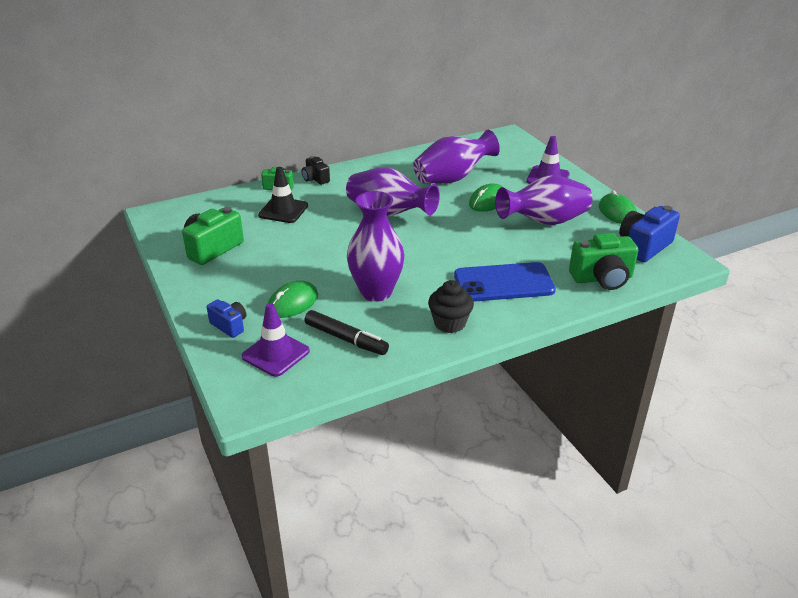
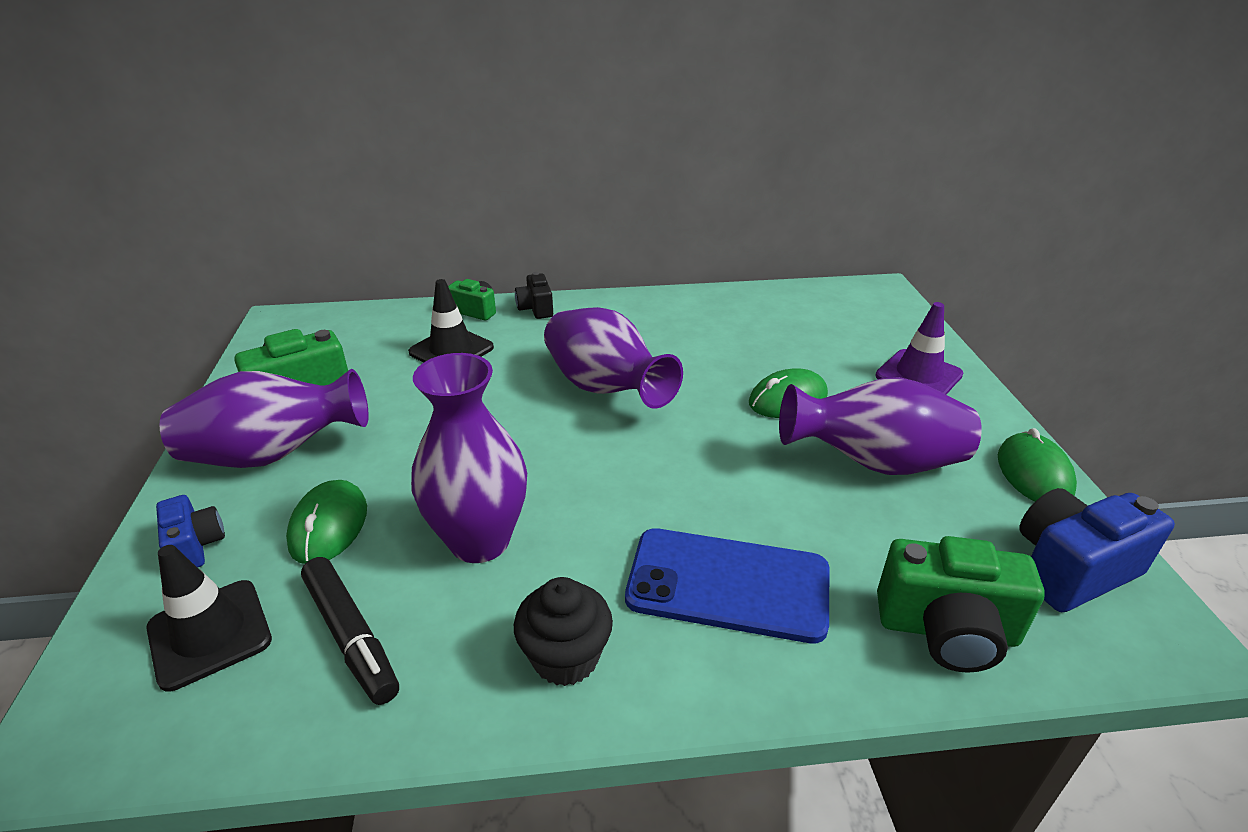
camera: 20 degrees right, 0 degrees up
(275, 354) = (209, 634): purple traffic cone -> black traffic cone
(293, 303) = (329, 526): green mouse -> green mouse turned 60 degrees counterclockwise
(452, 178) = (748, 346): purple vase -> purple vase (274, 455)

